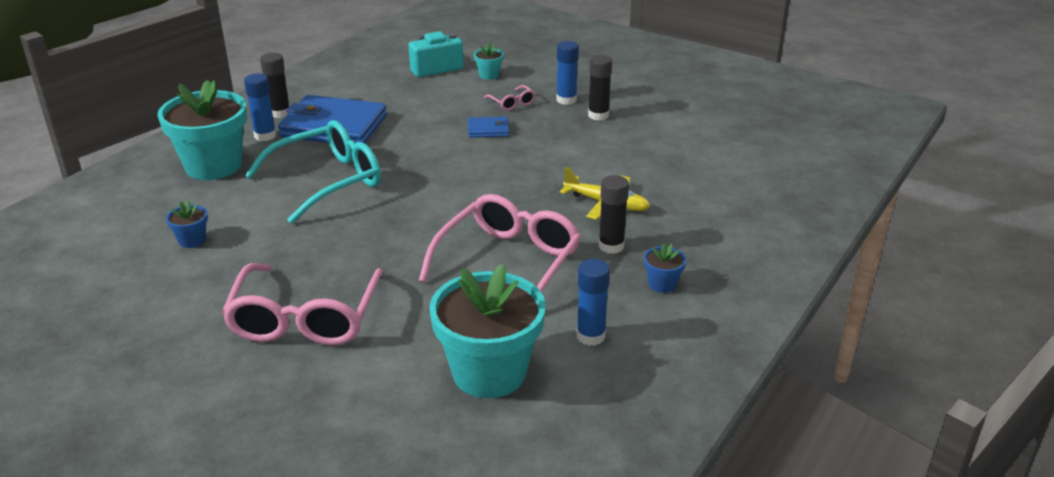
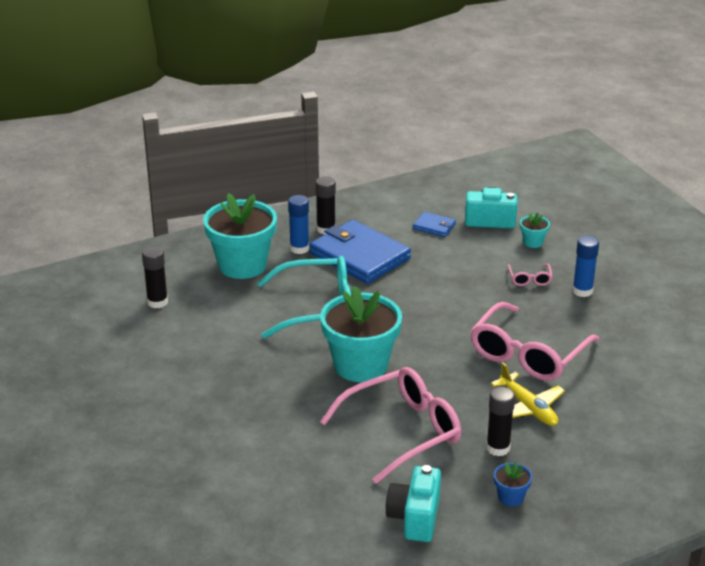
camera: 30 degrees right, 0 degrees up
(192, 240) = (185, 328): blue flower pot -> none
(305, 319) = (220, 422): pink glasses -> pink glasses (528, 354)
(488, 129) = (486, 300): blue wallet -> blue wallet (434, 226)
(489, 372) = (316, 516): turquoise flower pot -> turquoise flower pot (360, 365)
(590, 336) = (415, 518): blue glue stick -> turquoise camera
(598, 115) = (598, 317): black glue stick -> black glue stick (157, 302)

